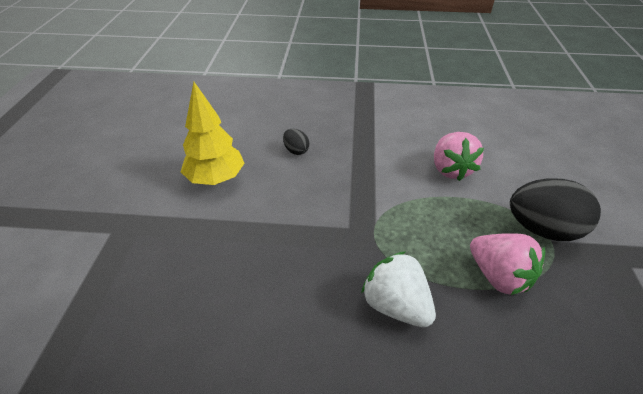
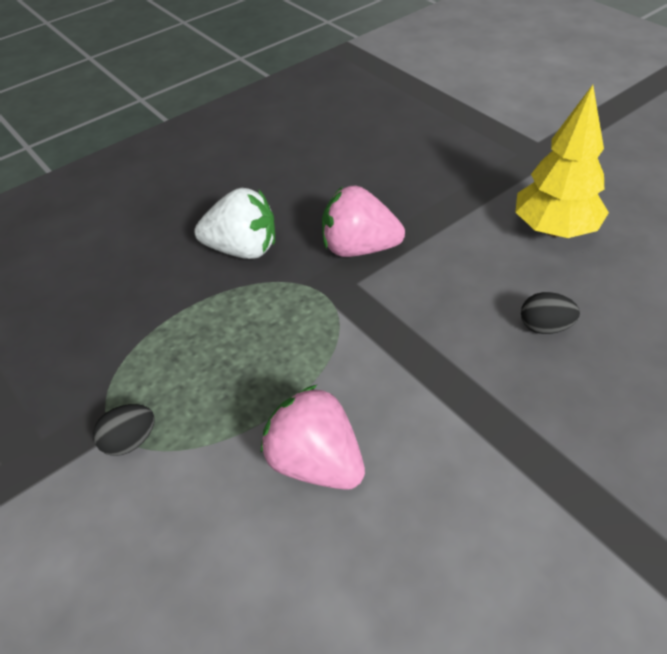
camera: 140 degrees right, 5 degrees up
(498, 276) = (161, 338): pink strawberry -> pink strawberry (359, 248)
(542, 230) = (130, 441): black egg -> black egg, size x0.47

